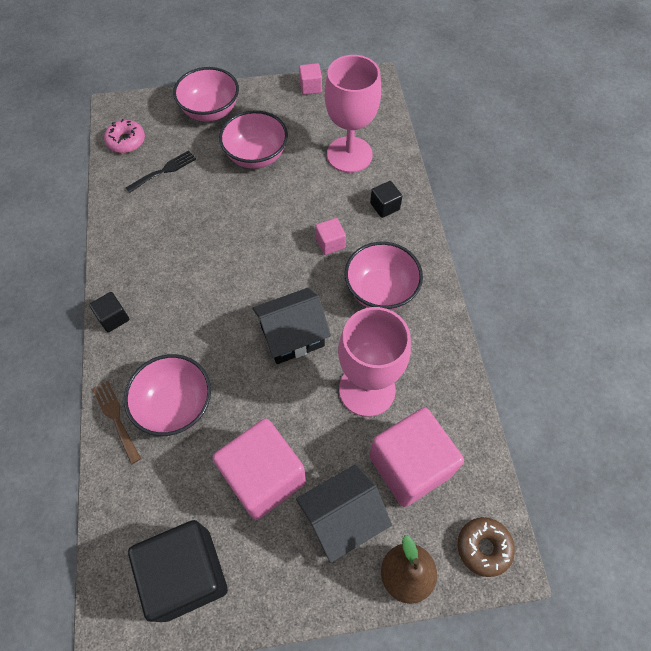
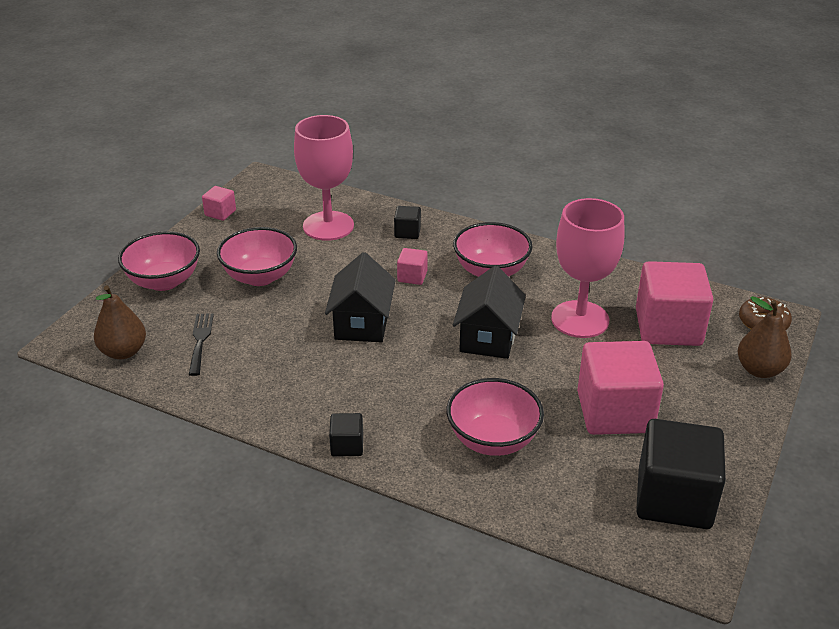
camera: 55 degrees left, 25 degrees down
(116, 418) = (469, 487): brown fork -> none
(126, 141) = (124, 352): pink donut -> brown pear
(342, 518) = (687, 383): black house -> black house (362, 324)

